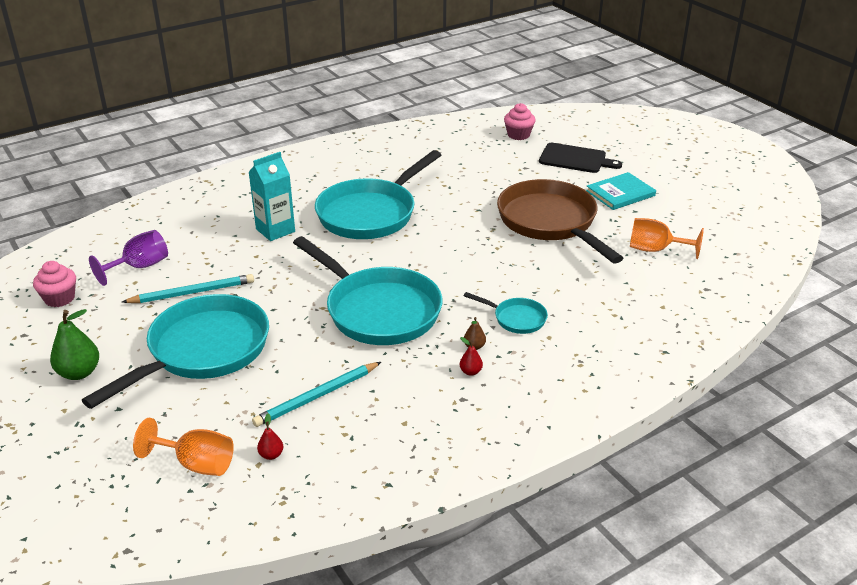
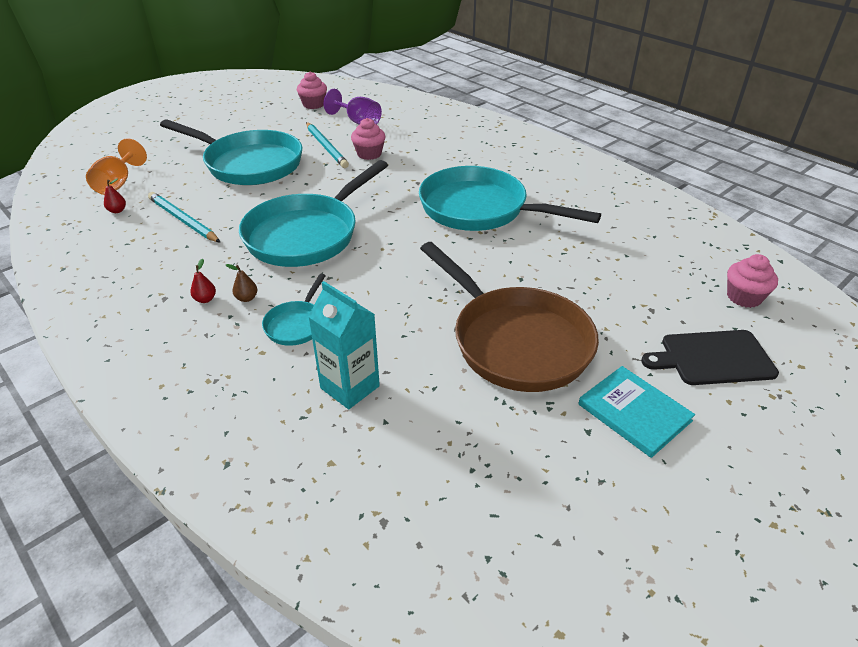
camera: 80 degrees right, 5 degrees up
(79, 373) = (227, 127): green pear -> none
(228, 264) = (369, 154): none -> pink cupcake
(275, 230) = (430, 165): turquoise carton -> turquoise carton (350, 387)
(550, 222) = (515, 341): brown pan -> brown pan turned 90 degrees clockwise
(575, 159) = (713, 358): black cutting board -> black cutting board turned 75 degrees clockwise
(655, 250) = (480, 456): orange goblet -> none

